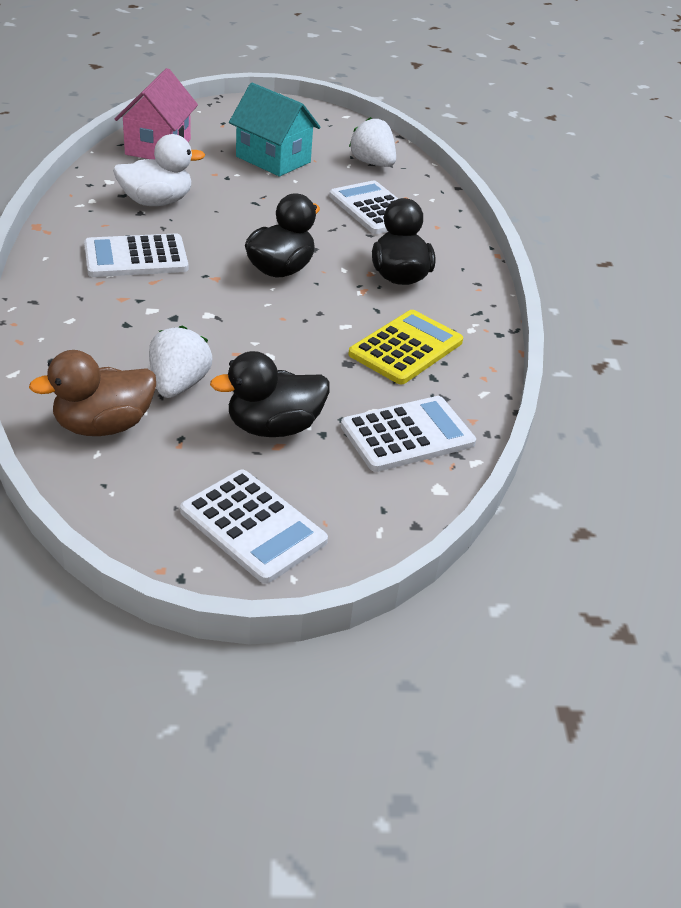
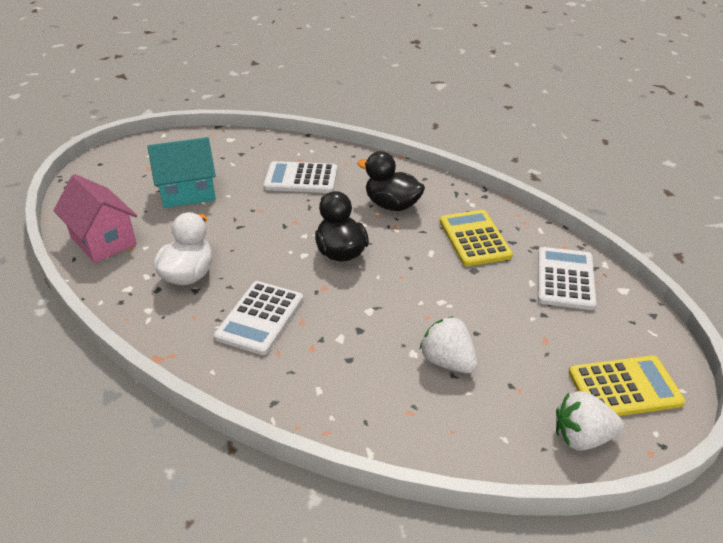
camera: 50 degrees left, 0 degrees up
(103, 426) = (473, 422): brown duck -> none
(253, 526) = (624, 388): white calculator -> yellow calculator
(273, 427) = (524, 334): black duck -> none
(372, 163) = (241, 153): white strawberry -> white strawberry (582, 437)

